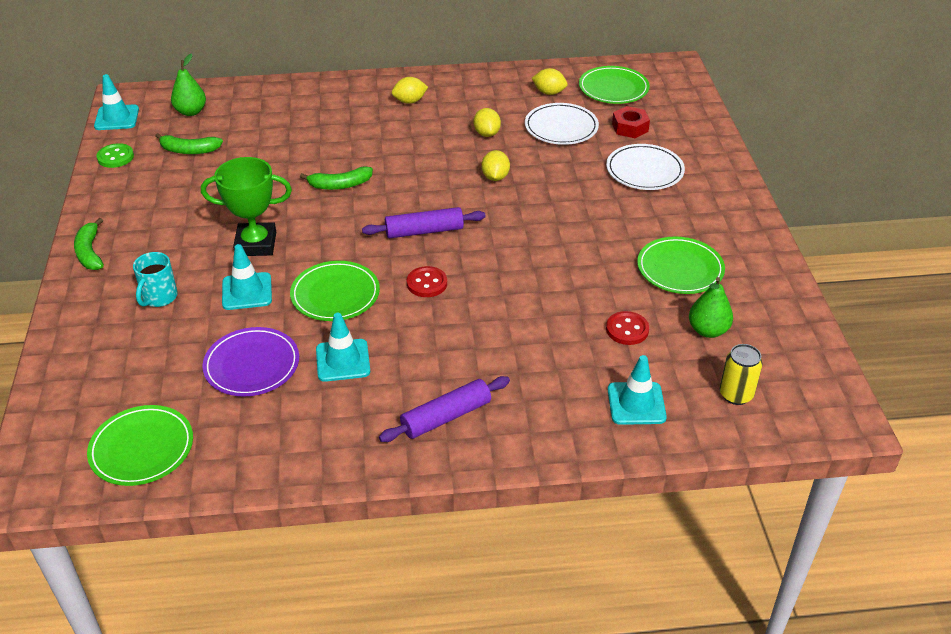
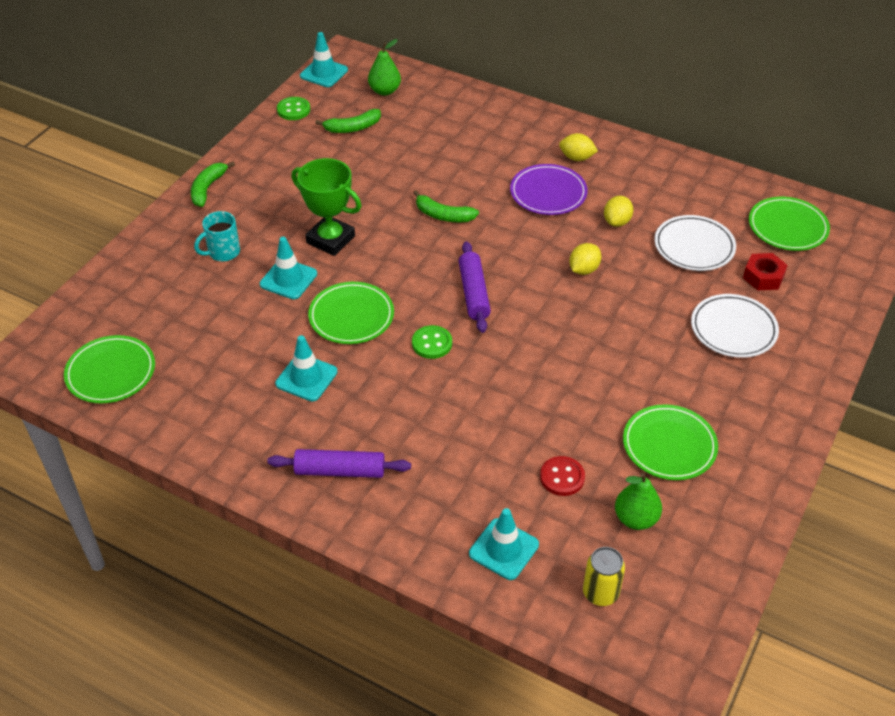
camera: 35 degrees right, 5 degrees up
(189, 150) = (353, 128): green banana -> green banana turned 60 degrees counterclockwise
(252, 365) = (238, 345): purple plate -> purple plate (548, 193)
(424, 231) = (474, 293): purple rolling pin -> purple rolling pin turned 60 degrees clockwise
(427, 283) = (432, 343): red button -> green button
(549, 92) = (717, 204): yellow lemon -> none

